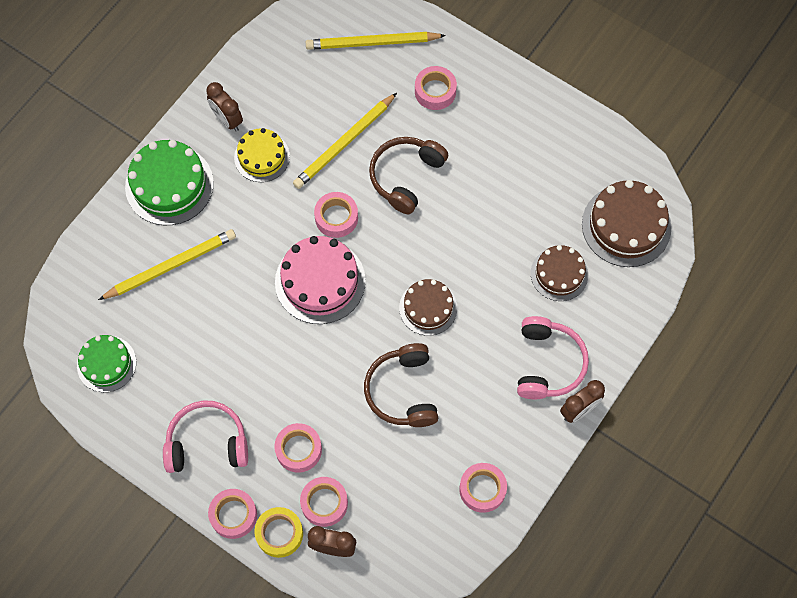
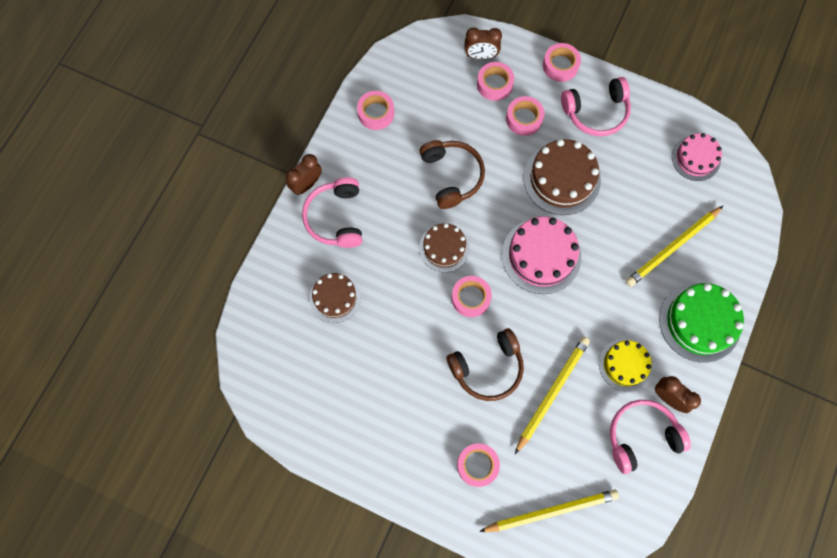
camera: 170 degrees right, 5 degrees up
(106, 364) = (696, 158): green cake -> pink cake
(266, 90) = (641, 436): none -> pink headphones
(279, 533) = (522, 58): yellow tape -> none
(336, 217) = (541, 316): pink tape -> pink tape (470, 298)
(406, 177) = (487, 368): brown headphones -> brown headphones turned 45 degrees clockwise
(626, 225) = (279, 354): brown cake -> brown cake (562, 179)

